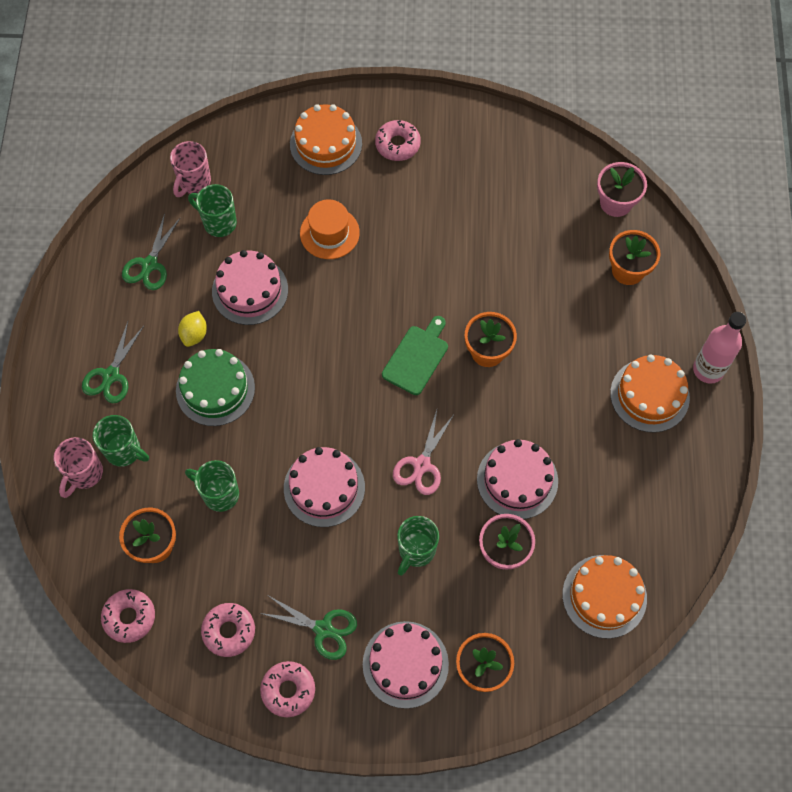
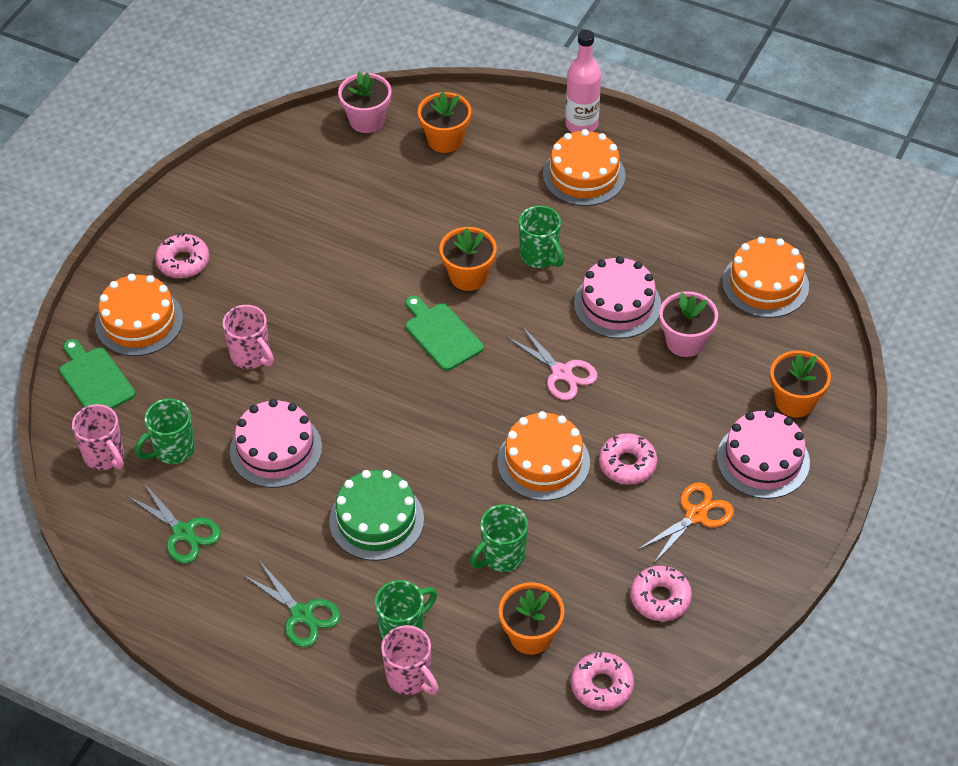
camera: 65 degrees left, 15 degrees down
(194, 334) = (298, 518): yellow lemon -> none
(259, 142) = (95, 379): none -> green cutting board
(288, 690) = (746, 567): pink donut -> pink donut (627, 464)
(323, 629) = (696, 515): green scissors -> orange scissors
(324, 488) = (543, 462): pink cake -> orange cake
(329, 233) = (251, 356): orange hat -> pink mug
(416, 551) = (650, 410): green mug -> green mug (540, 256)

